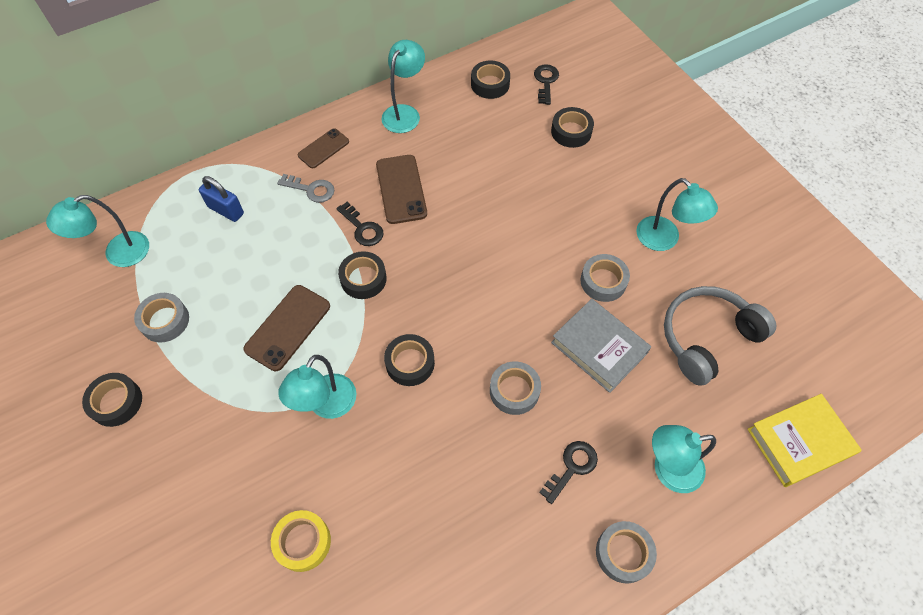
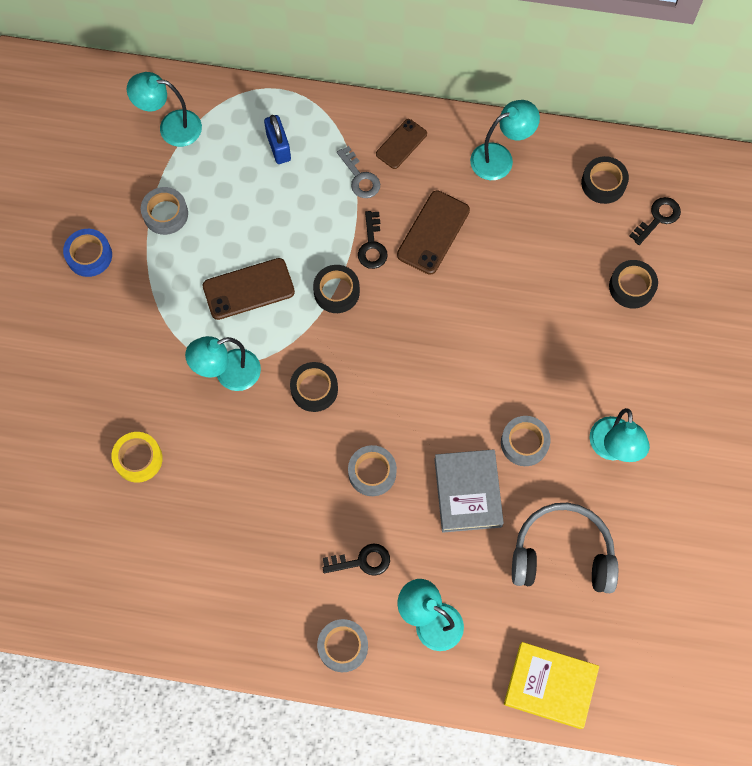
camera: 40 degrees right, 10 degrees up
(116, 402) = (89, 255): black tape -> blue tape
(323, 148) = (401, 144): brown phone -> brown phone turned 45 degrees counterclockwise

